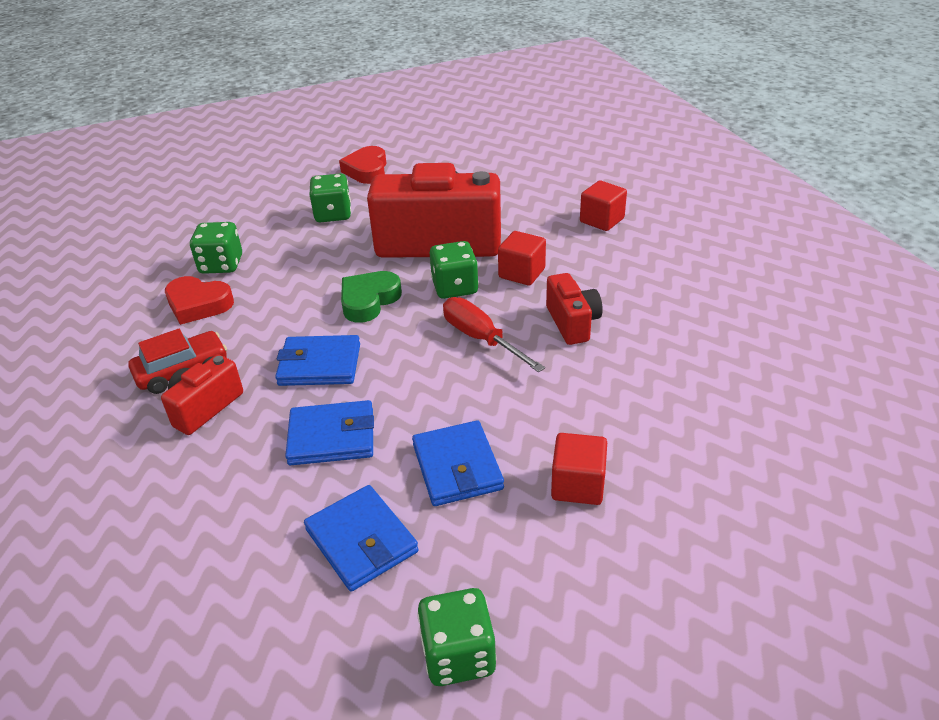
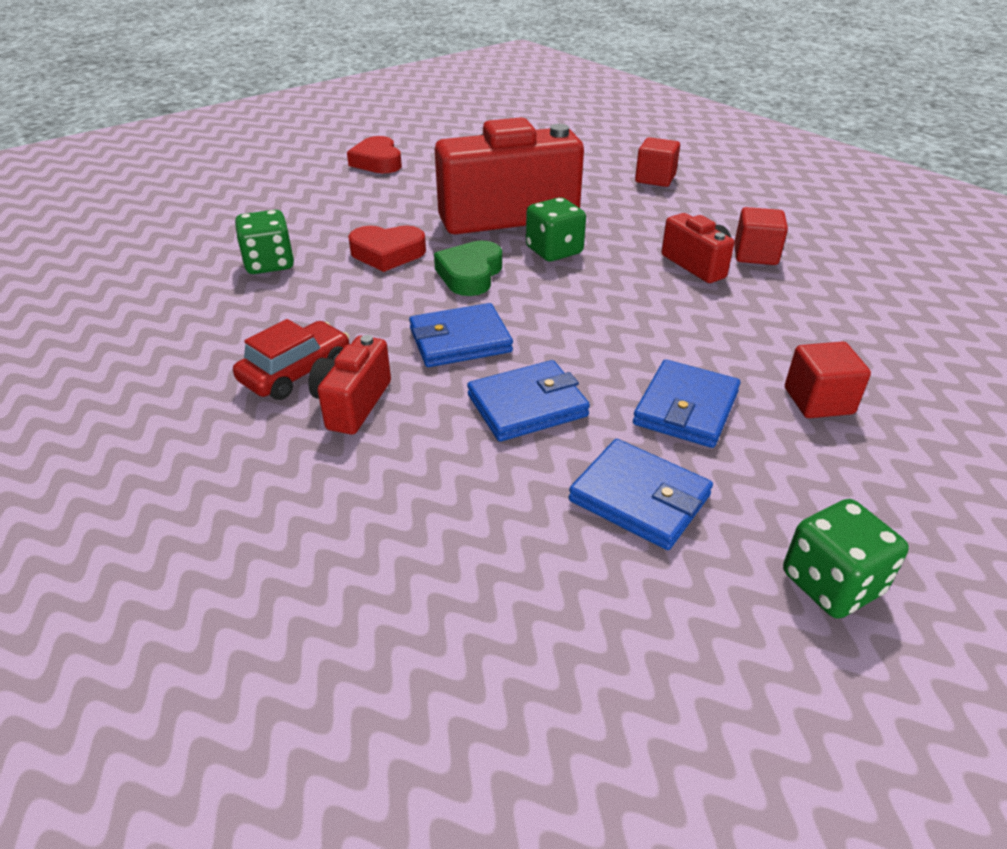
camera: 20 degrees left, 0 degrees up
(198, 304) = (268, 305): red heart -> red heart (387, 253)
(333, 214) = (369, 203): green dice -> none
(457, 467) = (685, 408): blue wallet -> blue wallet turned 60 degrees clockwise
(481, 338) = (617, 291): red screwdriver -> none
(521, 273) = (613, 230): red cube -> red cube (755, 255)

